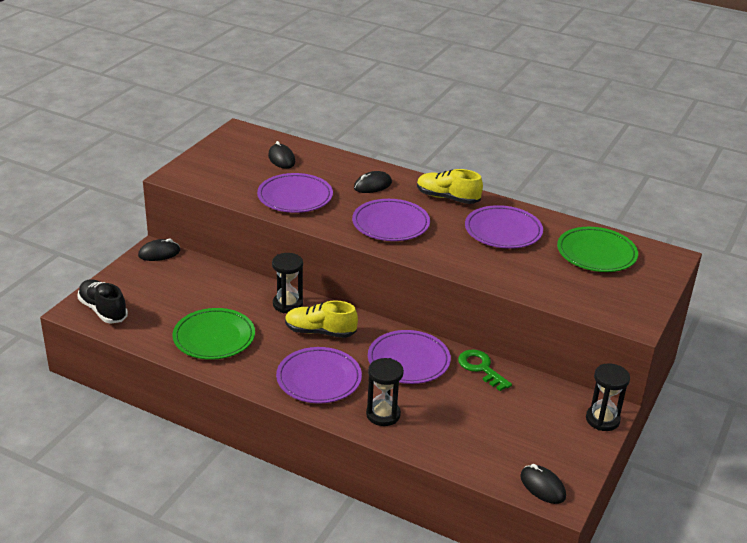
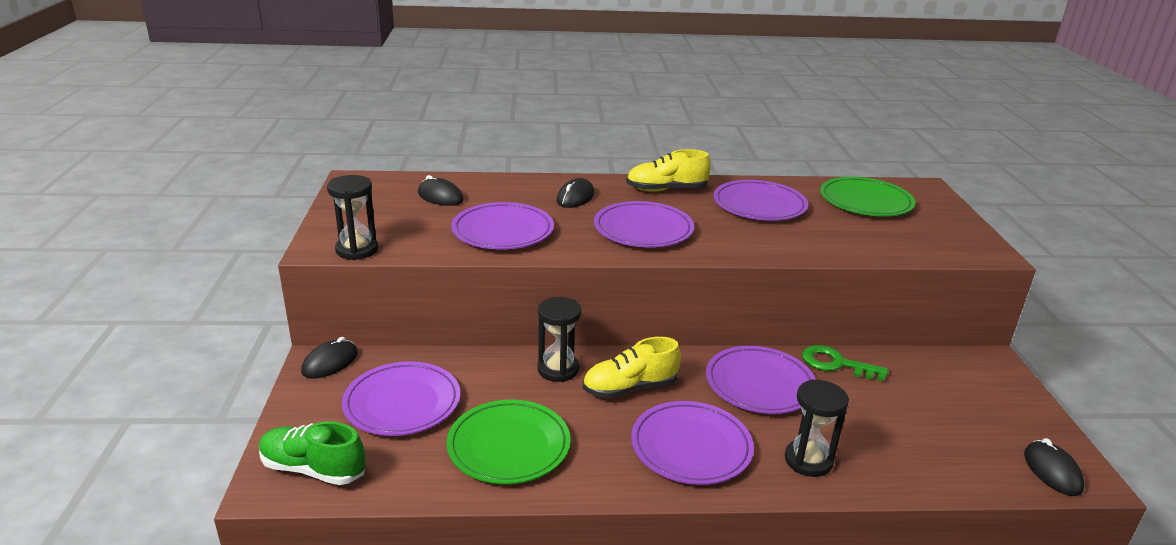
camera: 30 degrees left, 5 degrees down
(103, 310) = (313, 469): black shoe -> green shoe
(178, 291) = (402, 403): none -> purple plate
(542, 487) = (1052, 471): black mouse -> black mouse turned 60 degrees clockwise
(602, 419) = (1001, 372): black hourglass -> black hourglass (357, 250)

